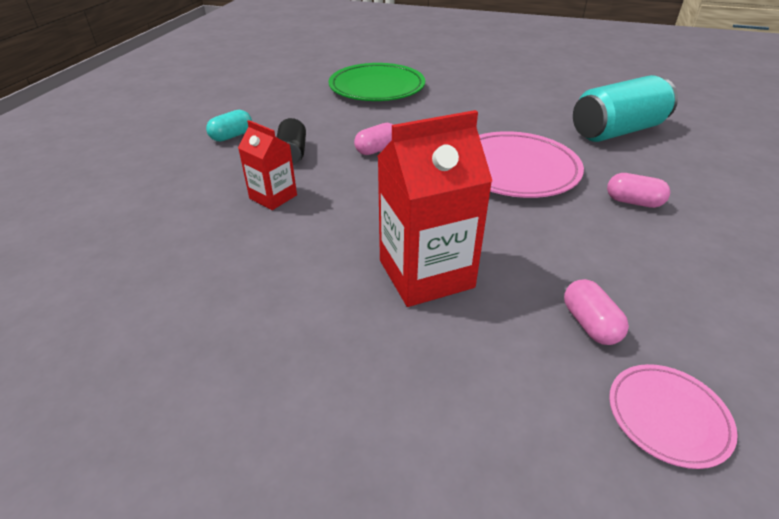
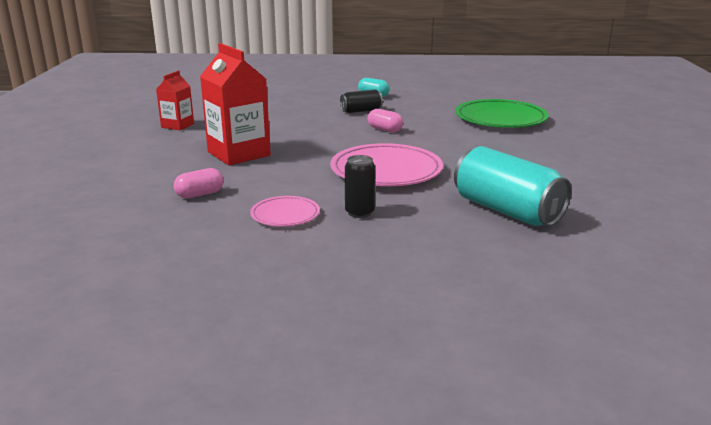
camera: 75 degrees right, 15 degrees down
(273, 197) = (304, 114): red carton -> red carton (177, 125)
(633, 202) = (359, 212): pink capsule -> black can
(667, 417) = (126, 211): pink plate -> pink plate (285, 215)

